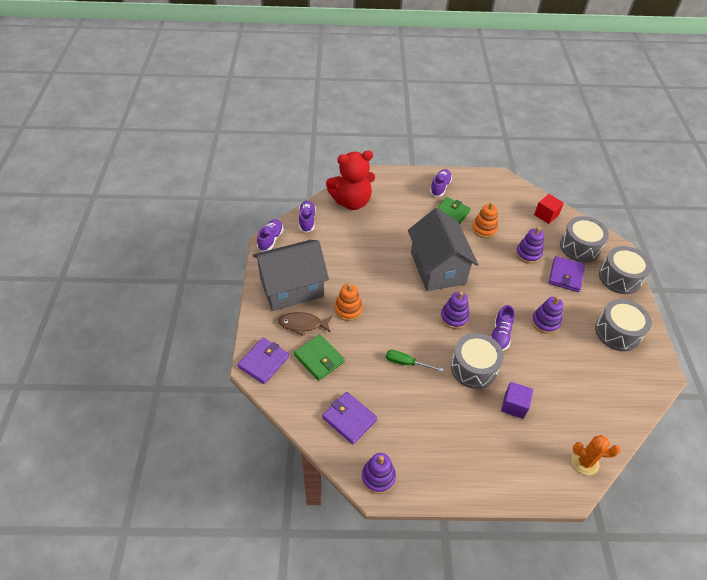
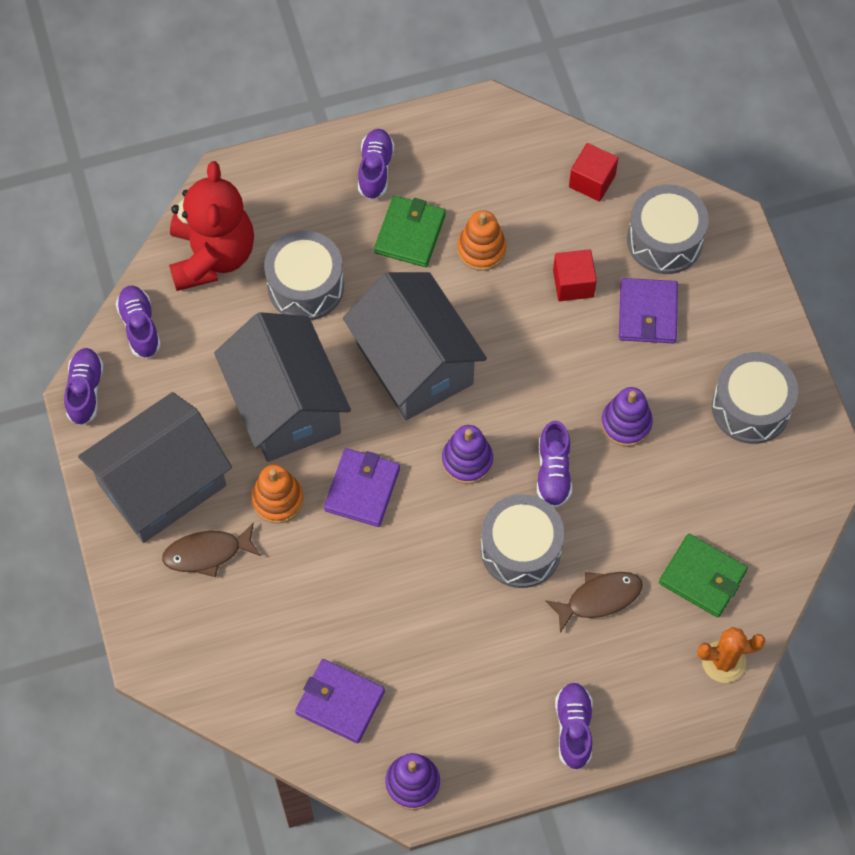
camera: 15 degrees left, 15 degrees up
(264, 362) = (164, 645): purple wallet -> purple wallet (362, 489)
(319, 359) = (257, 610): green wallet -> green wallet (702, 577)
(352, 202) = (212, 256): red teddy bear -> red teddy bear turned 60 degrees counterclockwise
(366, 270) = (286, 406): none -> grey house
(406, 363) = (406, 574): green screwdriver -> none
(484, 474) = (573, 728): none -> purple shoe
(514, 405) = (599, 598): purple cube -> brown fish
(528, 254) = (573, 283): purple stacking toy -> red cube
(619, 278) = (743, 289): grey drum -> grey drum (305, 286)

